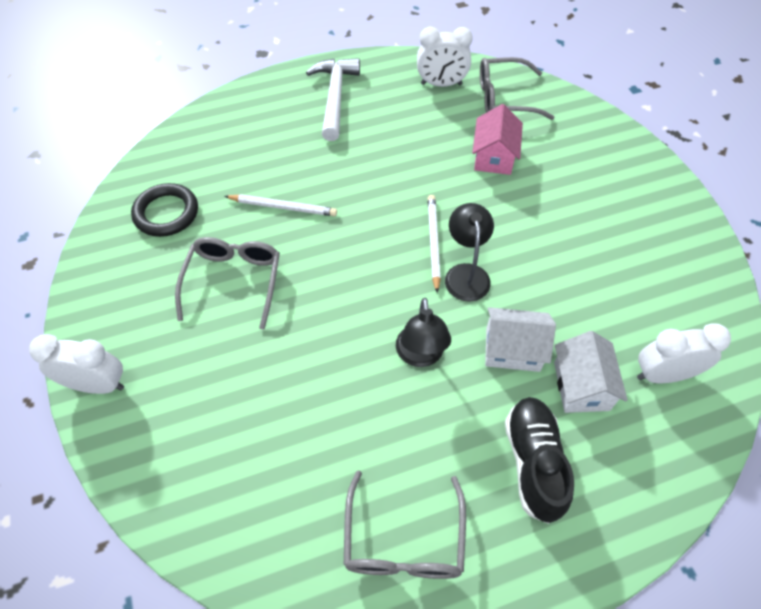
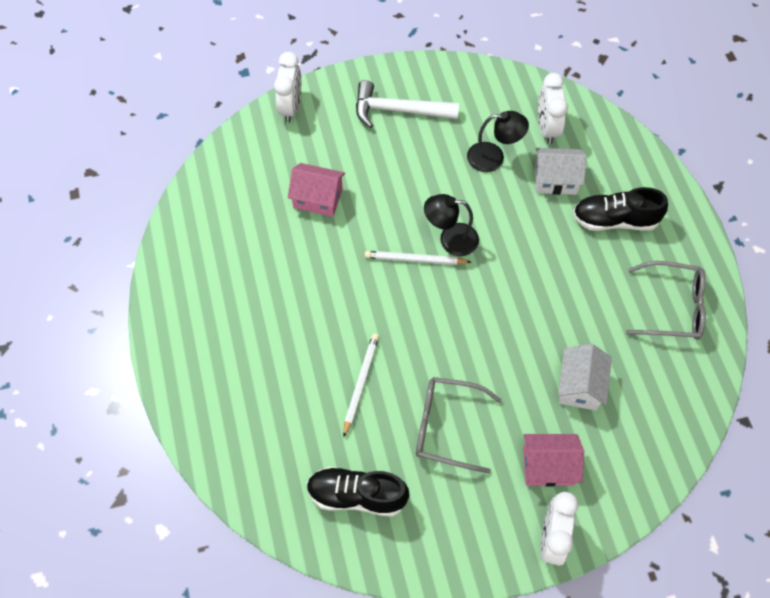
camera: 85 degrees left, 5 degrees up
(166, 213) = (357, 496): black ring -> black shoe
(181, 380) = (548, 466): none -> pink house
(335, 97) = (209, 330): white hammer -> white hammer (398, 110)
(420, 356) = (528, 282): black lamp -> black lamp (493, 157)
(441, 84) = (208, 228): white clock -> white clock (291, 107)
(504, 98) = (240, 177): grey glasses -> none
(512, 349) = (524, 218): white house -> white house (580, 386)

